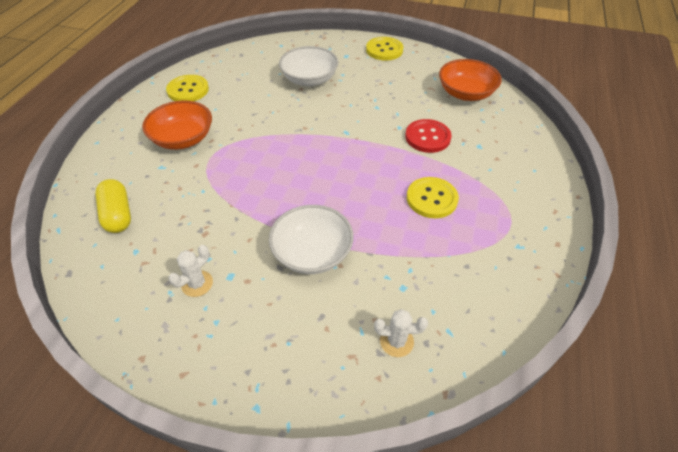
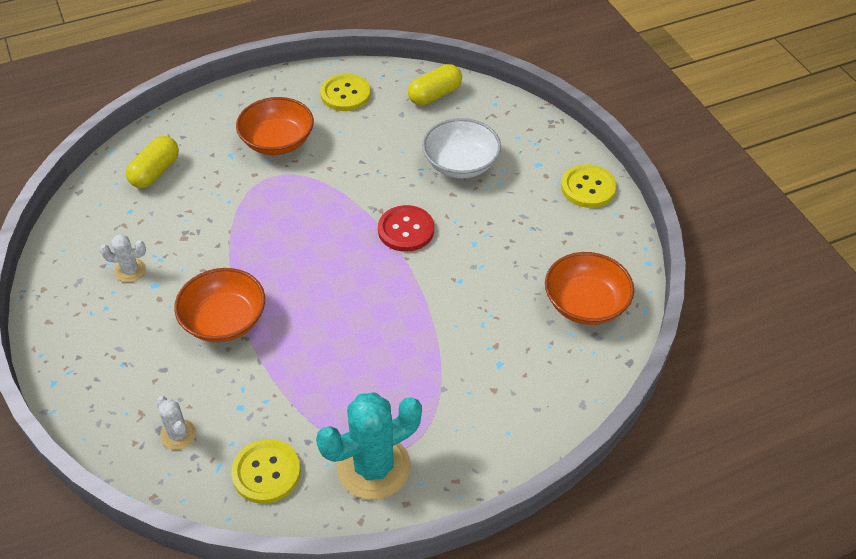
camera: 50 degrees right, 0 degrees up
(242, 60) = (435, 95): none -> yellow capsule
(312, 253) = (224, 320): white bowl -> orange bowl
(427, 137) = (467, 313): red button -> red button (406, 230)
(431, 199) = (374, 367): yellow button -> yellow button (266, 472)
(516, 243) = (374, 467): none -> turquoise cactus

